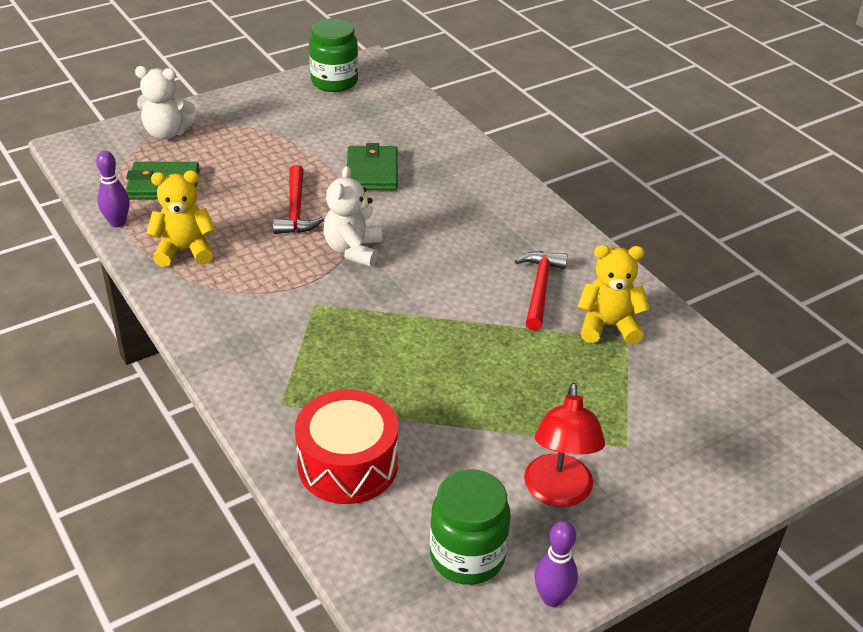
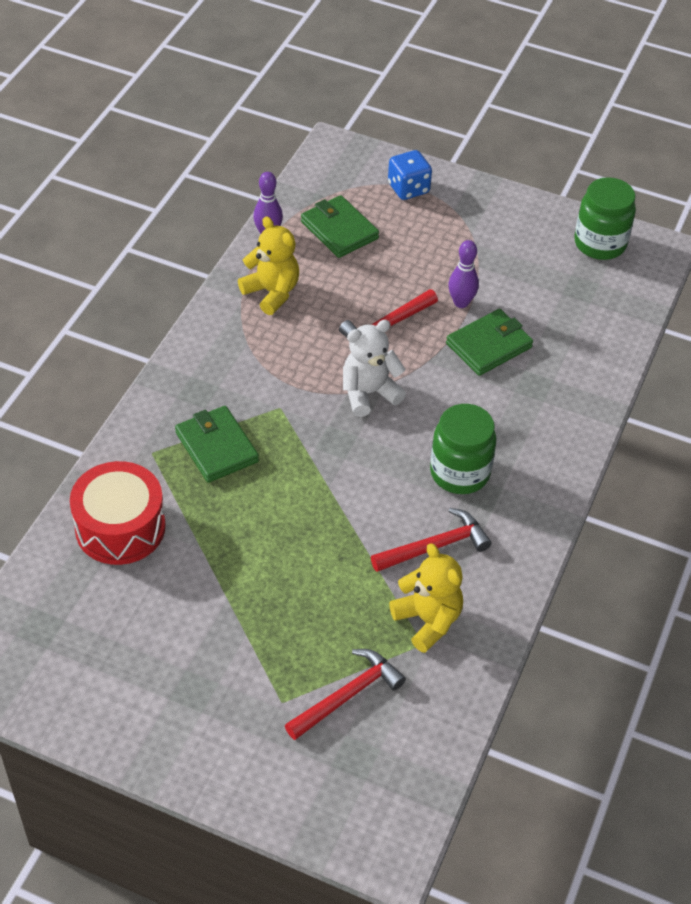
camera: 55 degrees right, 10 degrees up
(167, 133) = (408, 188): white teddy bear -> blue dice
(319, 360) = (217, 447): none -> green wallet
(467, 556) = (83, 649): green jar -> green jar (459, 472)
(552, 598) = (79, 724): purple bowling pin -> purple bowling pin (461, 302)
(558, 493) = (191, 678): red lamp -> none
(648, 404) = (348, 695): none -> red hammer

